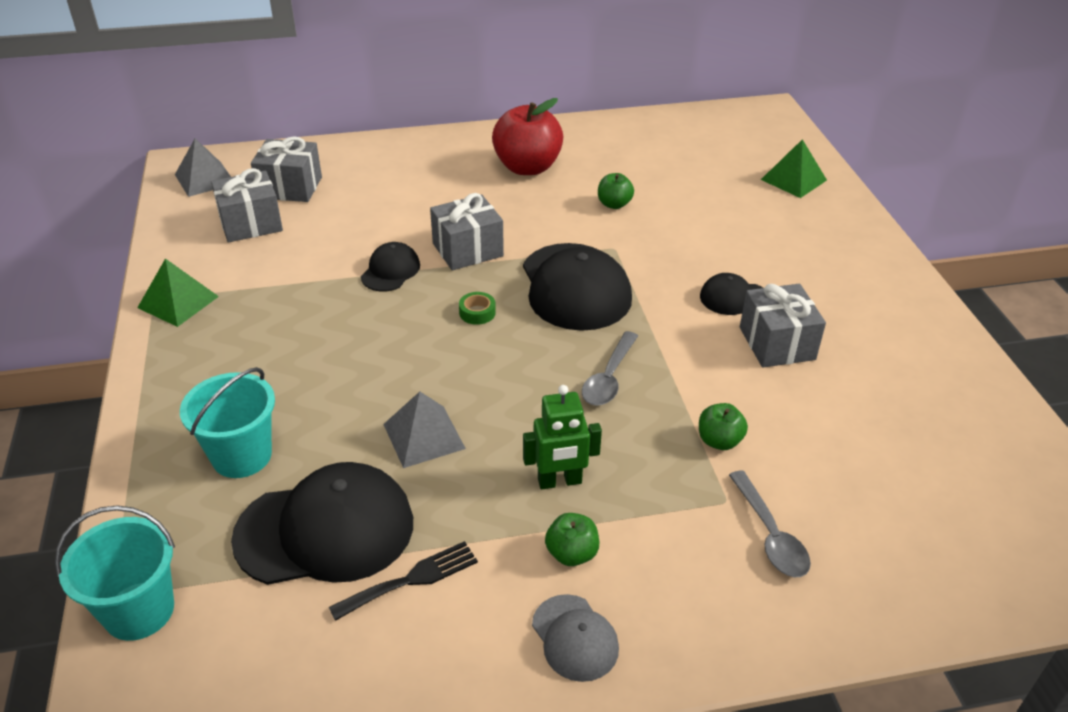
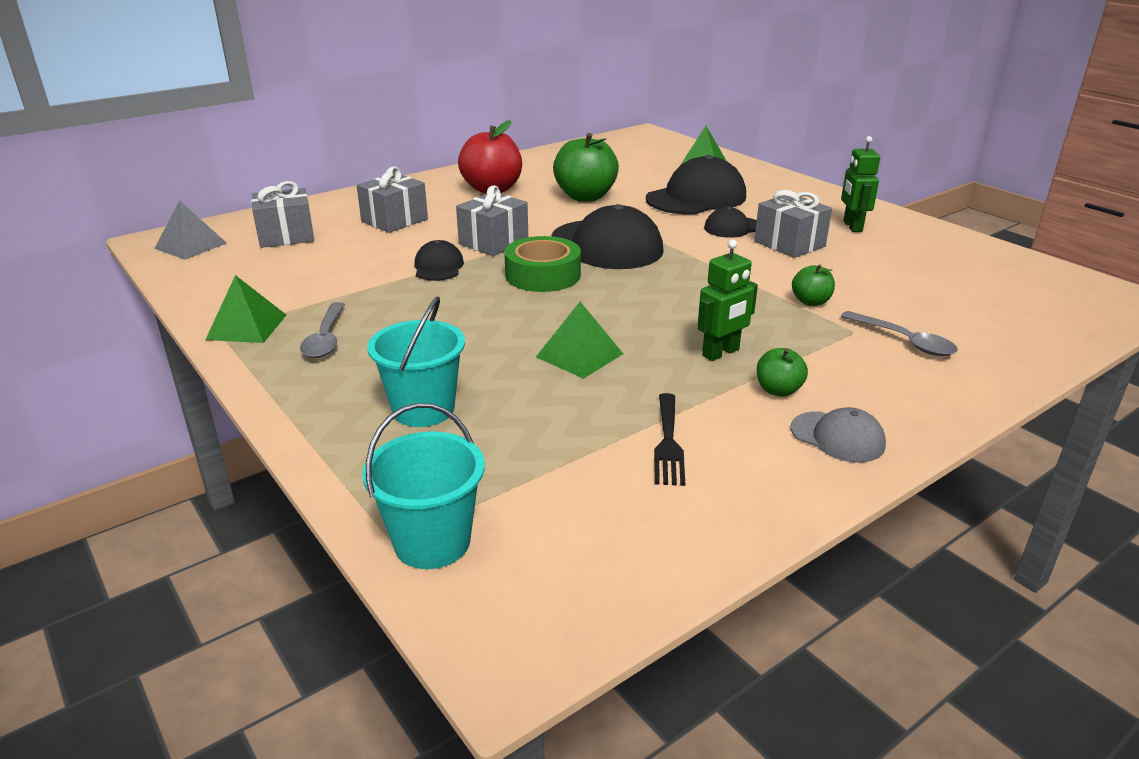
camera: 25 degrees left, 10 degrees down
(251, 223) = (270, 264): grey gift -> grey gift (394, 220)
(326, 530) = (557, 434): black cap -> black cap (696, 198)
(411, 579) = (668, 443): black fork -> black fork turned 150 degrees clockwise
(424, 436) = (579, 355): grey pyramid -> green pyramid
(477, 313) = (543, 275): green tape -> green tape, size x2.23
(609, 378) = (691, 288): grey spoon -> grey spoon (325, 338)
(614, 204) = (585, 197): green apple -> green apple, size x2.03
(879, 336) = (852, 226): none -> green robot

